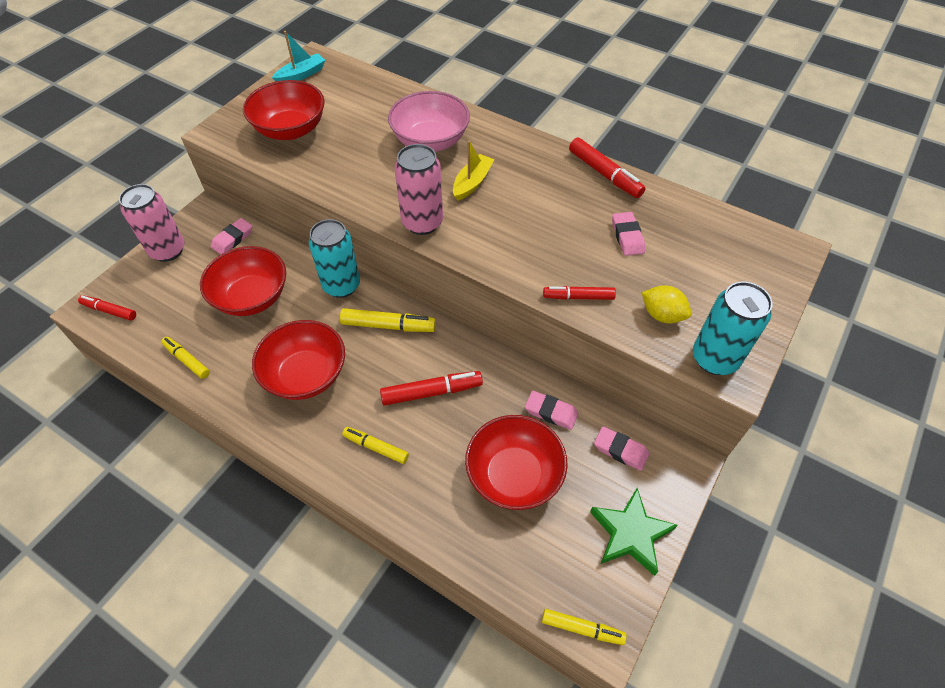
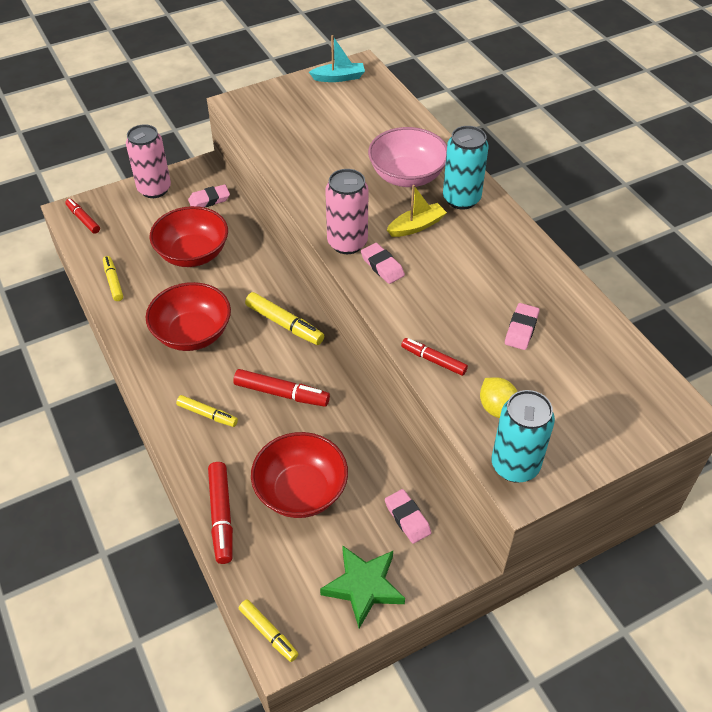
camera: 30 degrees right, 5 degrees down
(290, 129) = (296, 123): red bowl -> none
(341, 285) = (269, 274): turquoise can -> turquoise can (461, 199)
(376, 447) = (207, 415): yellow marker -> yellow marker turned 150 degrees clockwise
(551, 412) = (370, 458): pink eraser -> pink eraser (382, 266)
(604, 174) = (546, 266): red marker -> red marker (221, 516)

